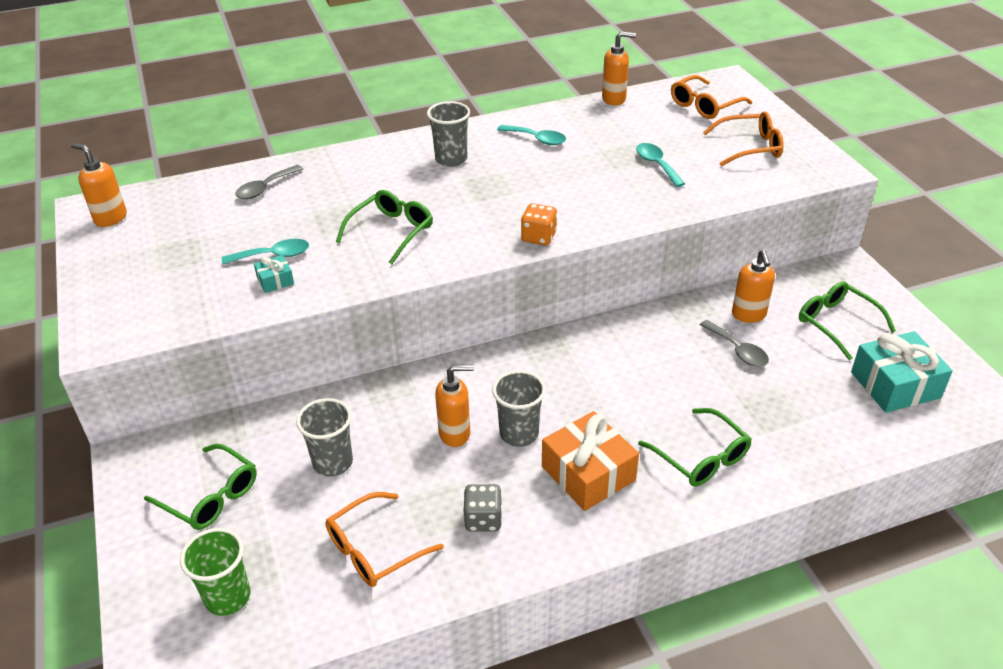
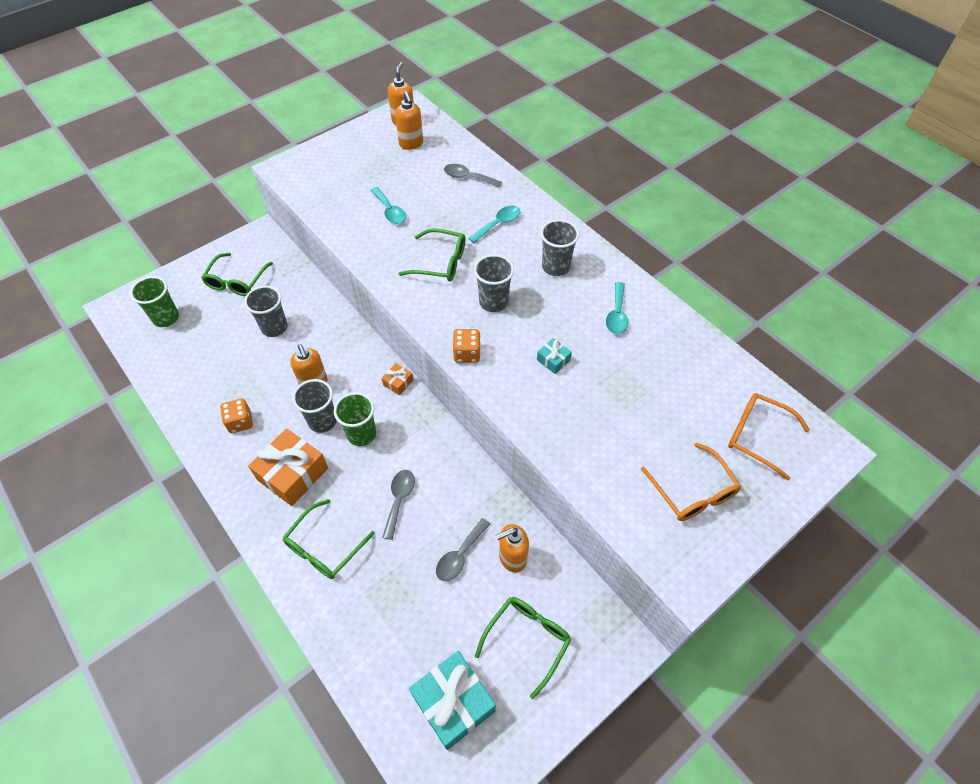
camera: 70 degrees right, 15 degrees up
(275, 280) = (363, 222): turquoise gift -> turquoise gift (553, 360)
(374, 549) = (208, 373): orange glasses -> none
(475, 207) = (493, 302): none -> grey cup
(483, 519) = (240, 422): grey dice -> orange dice
(492, 357) = (398, 382): none -> orange gift
(554, 401) = (361, 434): none -> green cup
(614, 99) = (724, 355): orange soap dispenser -> orange soap dispenser (411, 144)
(656, 165) = (618, 415): turquoise spoon -> turquoise spoon (498, 224)
(656, 384) = (399, 500): none -> grey spoon

